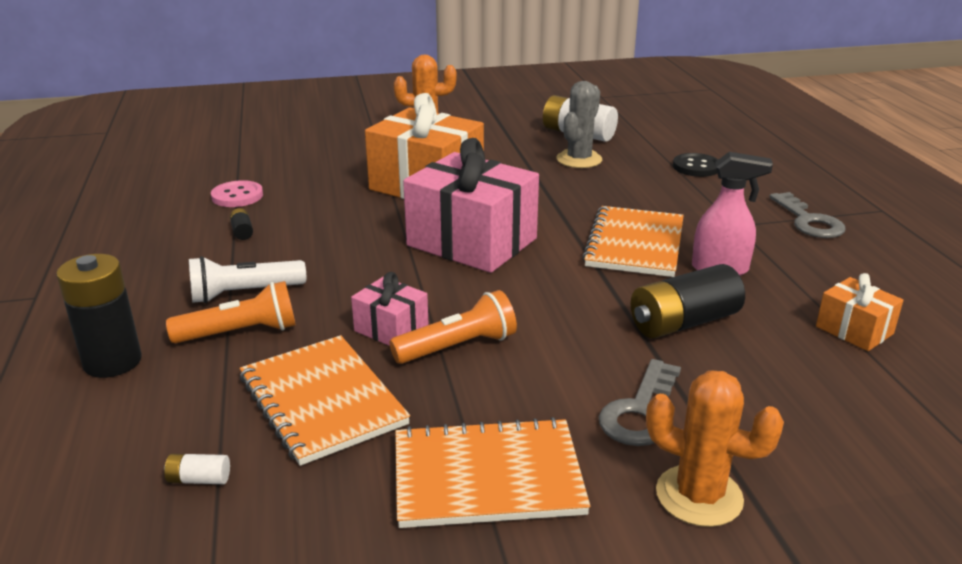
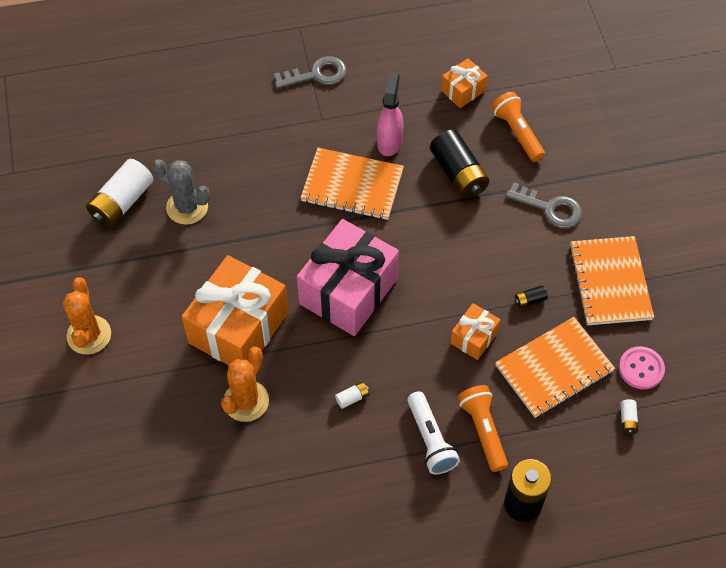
camera: 90 degrees left, 30 degrees up
(237, 196) = (254, 485): pink button -> pink button (641, 369)
(242, 232) = (328, 464): black battery -> black battery (530, 300)
(321, 245) = (352, 398): none -> white battery
(391, 329) = (474, 337): pink gift -> orange gift
(457, 347) = (493, 298): orange flashlight -> orange flashlight (517, 133)
(696, 167) = (211, 124): black button -> none
(699, 496) = (613, 193): orange cactus -> orange cactus (246, 401)

